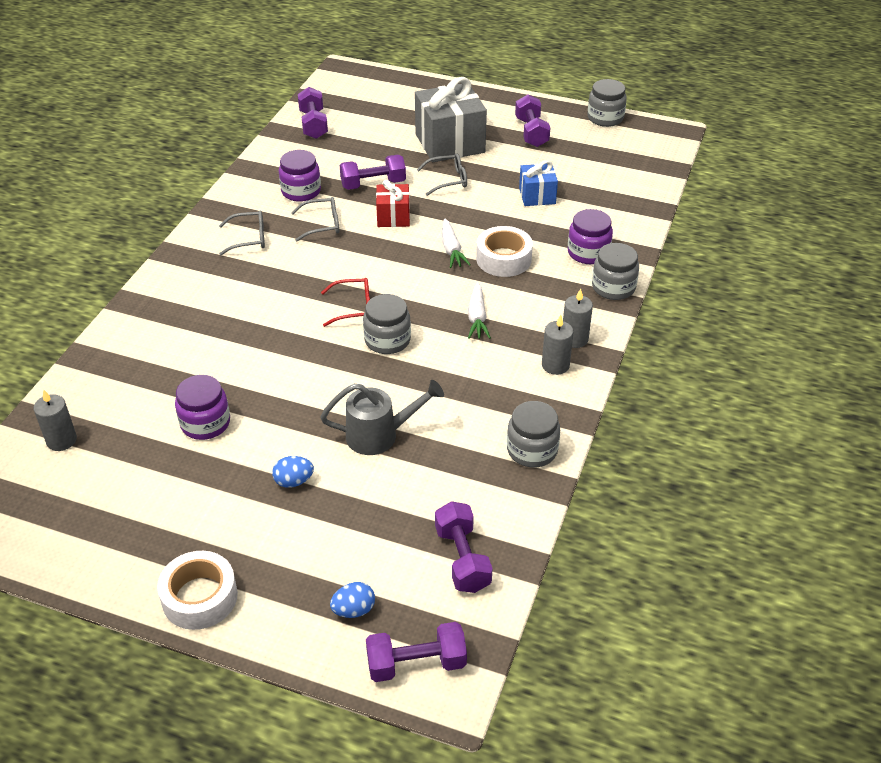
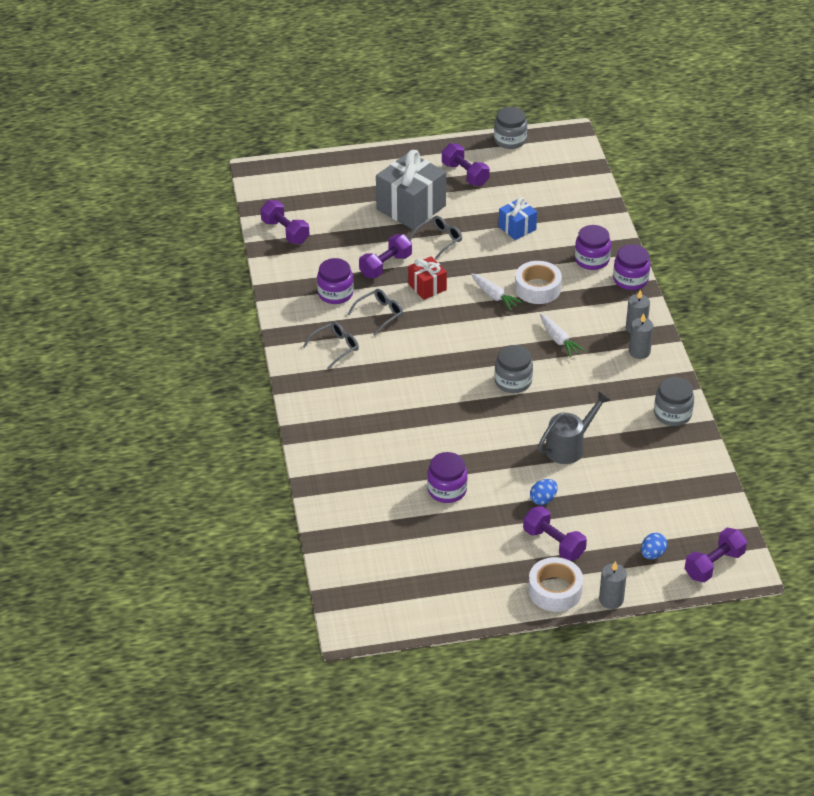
camera: 30 degrees left, 0 degrees up
(61, 440) = (360, 544): grey candle -> grey candle (611, 599)
(353, 308) = (467, 368): red glasses -> none
(462, 559) = (688, 497): purple dumbbell -> purple dumbbell (554, 543)
(613, 287) = (630, 280): grey jar -> purple jar

